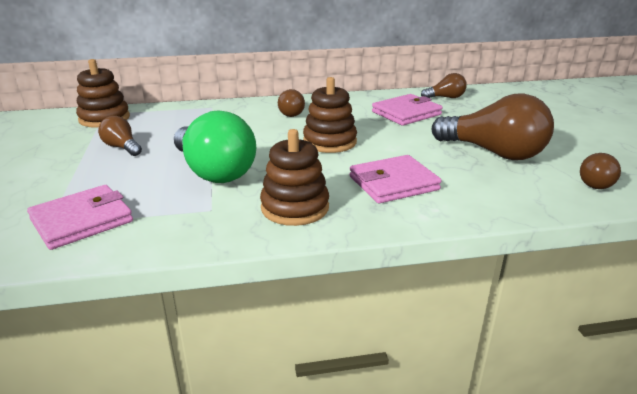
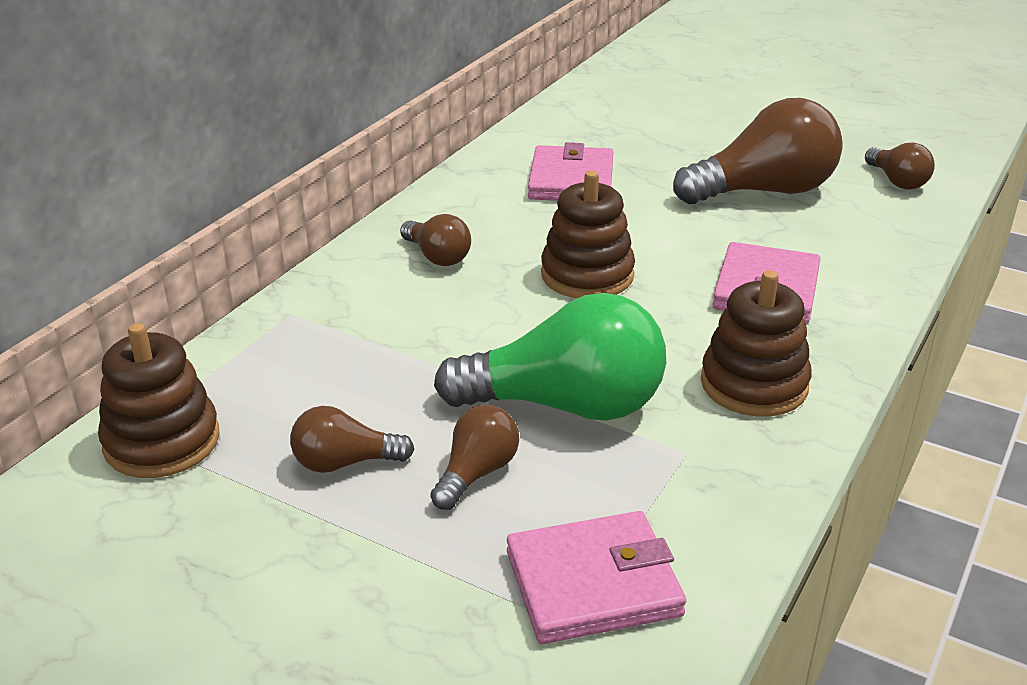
camera: 50 degrees left, 5 degrees up
(82, 220) = (593, 583): pink wallet -> pink wallet turned 75 degrees clockwise
(445, 98) = (560, 131): brown light bulb -> brown light bulb (476, 473)

